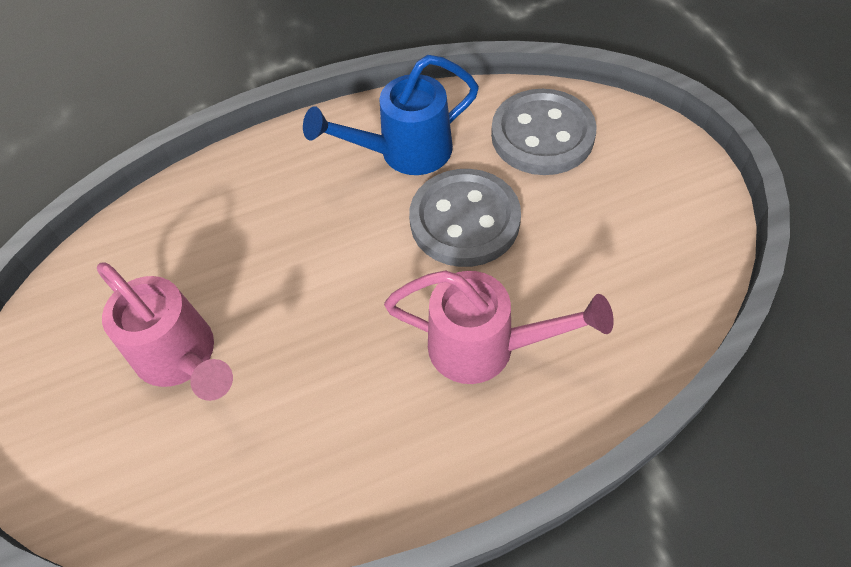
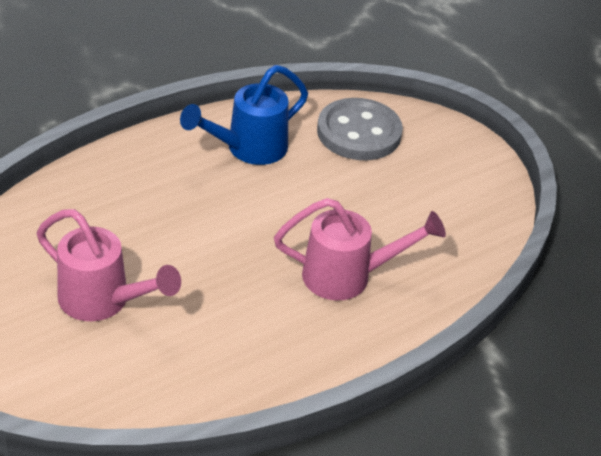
camera: 20 degrees left, 15 degrees down
(464, 220) = (310, 194): grey button -> none

